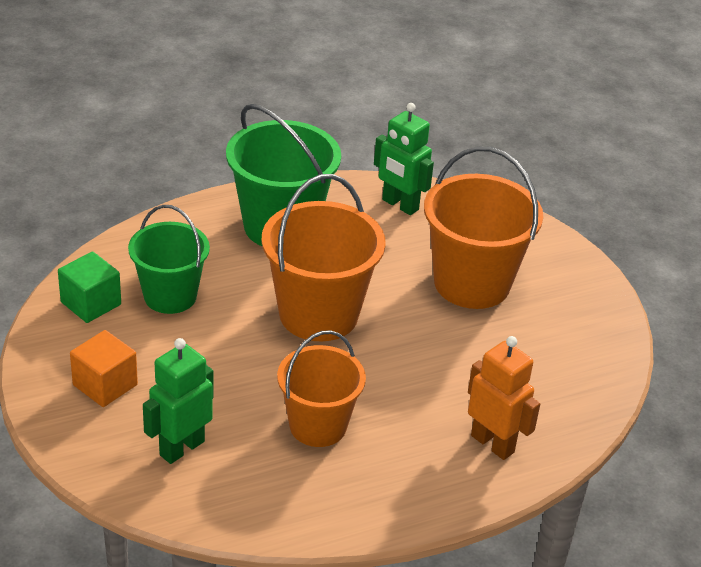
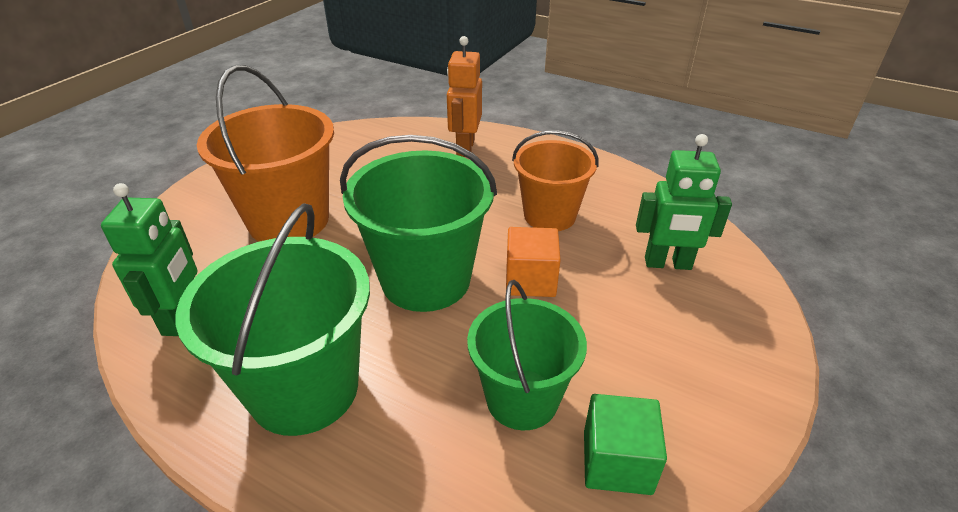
camera: 125 degrees left, 0 degrees up
(105, 385) = (687, 354): orange cube -> orange cube (530, 280)
(318, 314) = (426, 280): orange bucket -> green bucket

